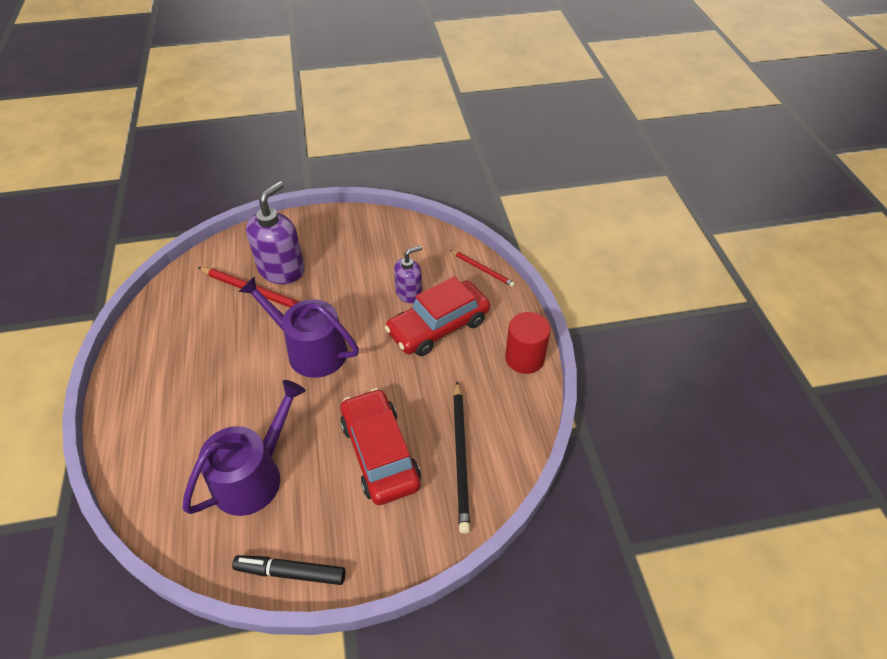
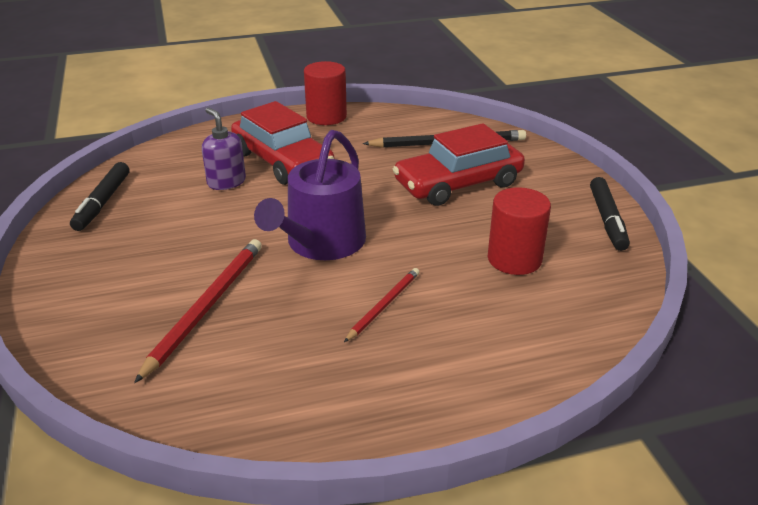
camera: 95 degrees left, 15 degrees down
(254, 475) = (514, 259): purple watering can -> red cylinder
(282, 270) = (158, 290): purple soap dispenser -> none
(391, 232) = (102, 202): none -> black marker
(482, 269) = (194, 139): red pencil -> red pencil (384, 305)

